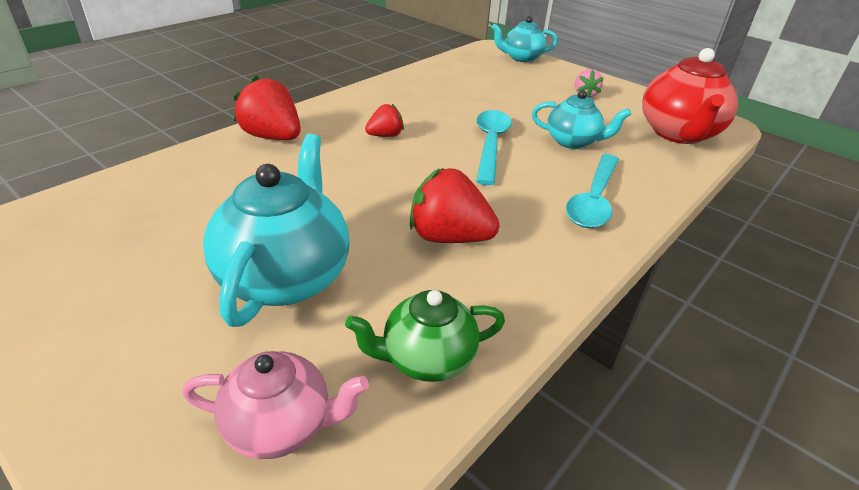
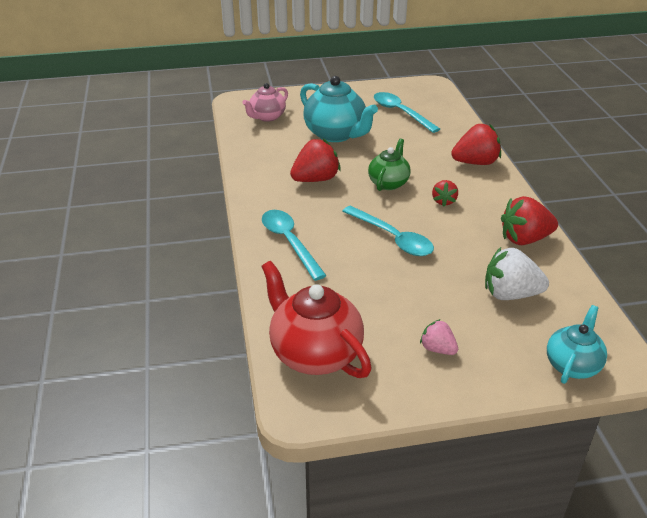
camera: 130 degrees right, 0 degrees up
(140, 236) = (400, 113): none -> turquoise spoon
(401, 89) = (524, 239): none -> red strawberry
(426, 358) = (257, 147): green teapot -> green teapot (388, 183)
(484, 83) = (510, 294): none -> white strawberry
(572, 142) = (361, 279): turquoise teapot -> none

